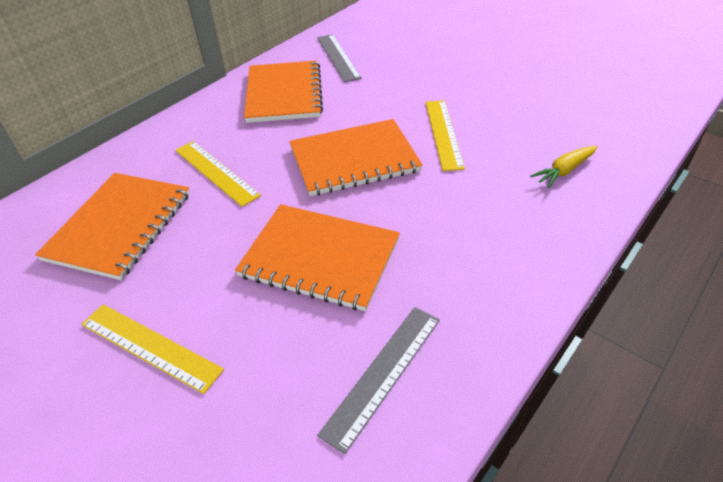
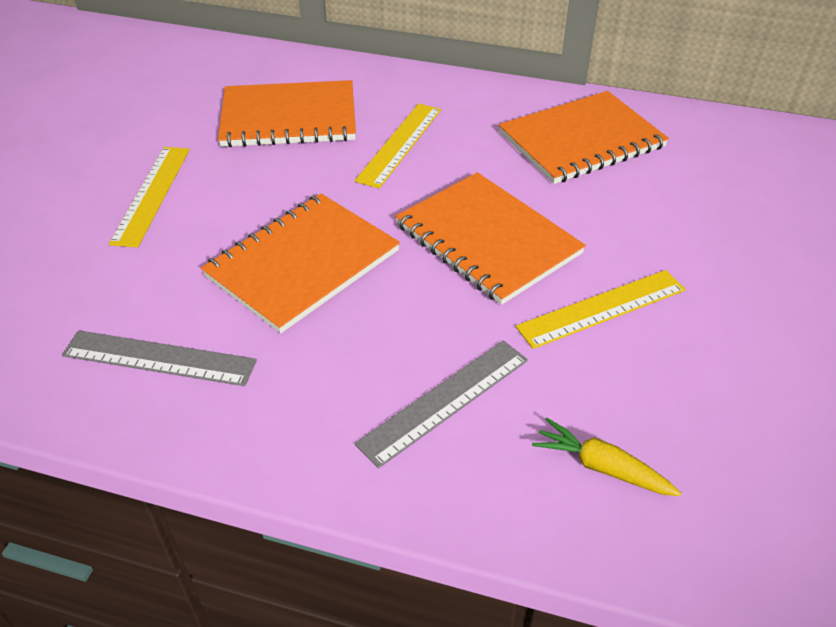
camera: 65 degrees right, 0 degrees up
(320, 258) = (302, 263): orange notebook -> orange notebook turned 45 degrees clockwise
(338, 57) = (708, 157): grey ruler -> grey ruler (444, 401)

